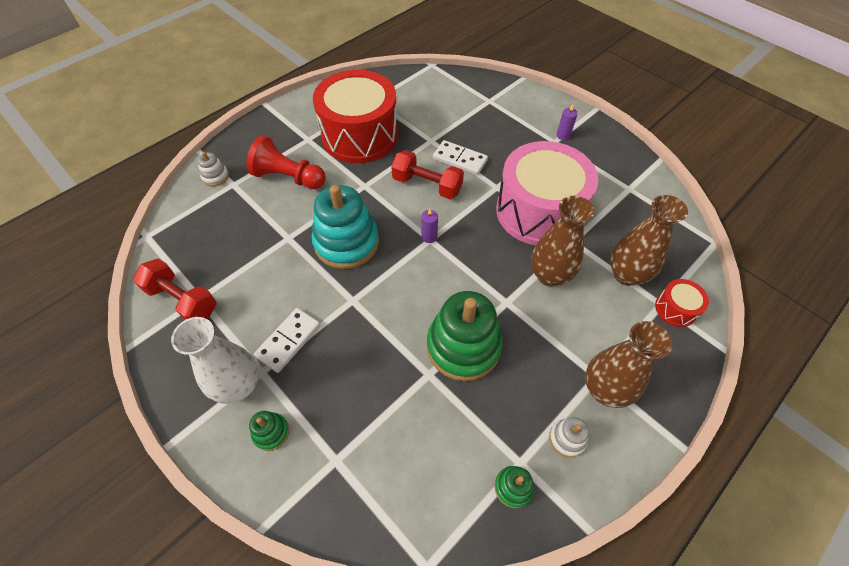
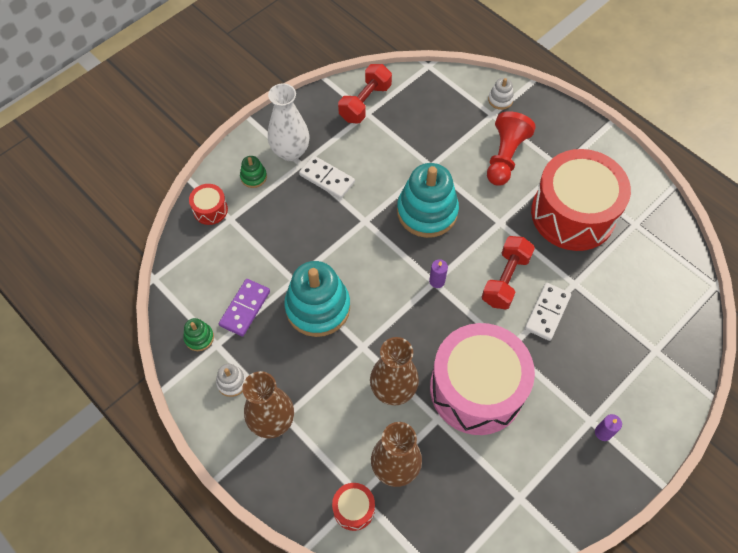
camera: 90 degrees right, 5 degrees up
(317, 491) = (210, 210): none -> red drum
(463, 346) = (318, 307): green stacking toy -> turquoise stacking toy
(469, 430) = (245, 308): none -> purple domino

